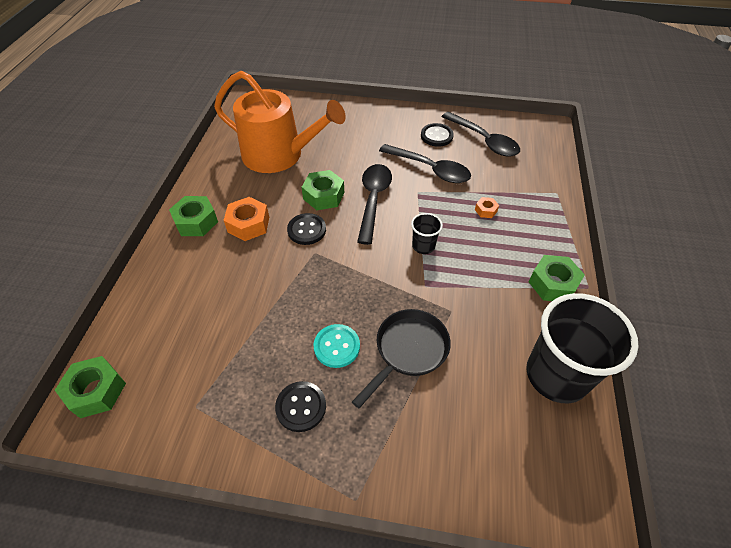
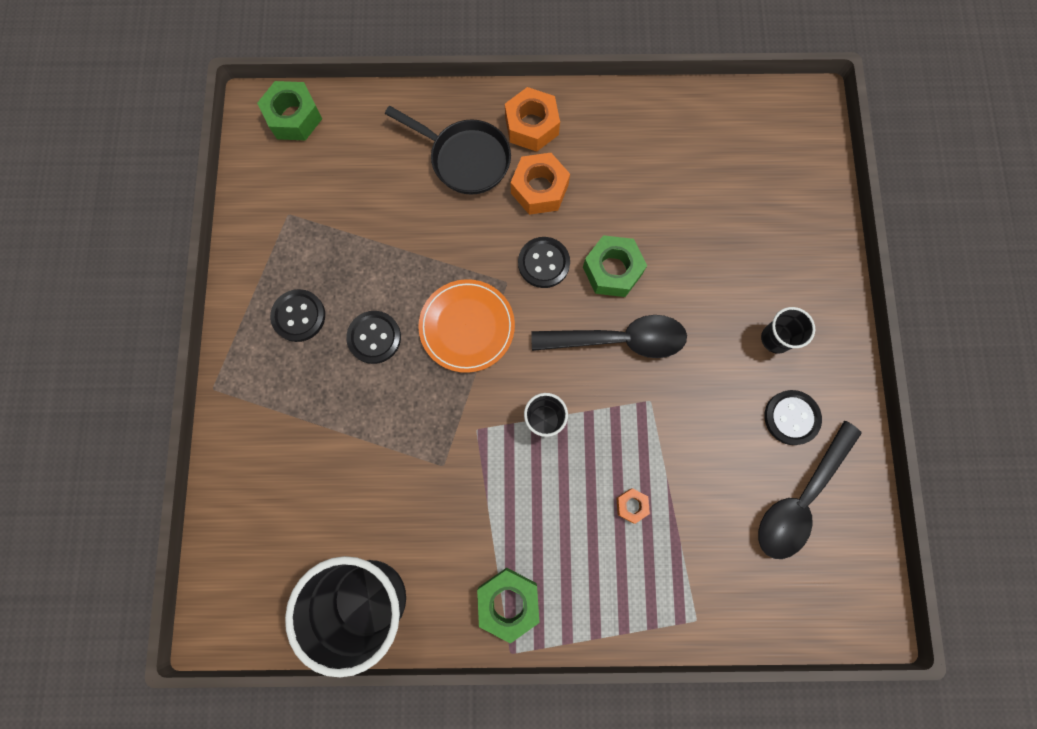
camera: 80 degrees right, 25 degrees up
(196, 221) = (531, 126): green nut -> orange nut
(279, 155) = (683, 190): orange watering can -> none
(337, 346) = (374, 337): turquoise button -> black button
(343, 281) = (467, 327): none -> orange plate
(388, 134) = (775, 338): none -> black cup
(408, 351) = (379, 419): black pan -> black pan (465, 159)
(430, 169) = (705, 414): black spoon -> none

